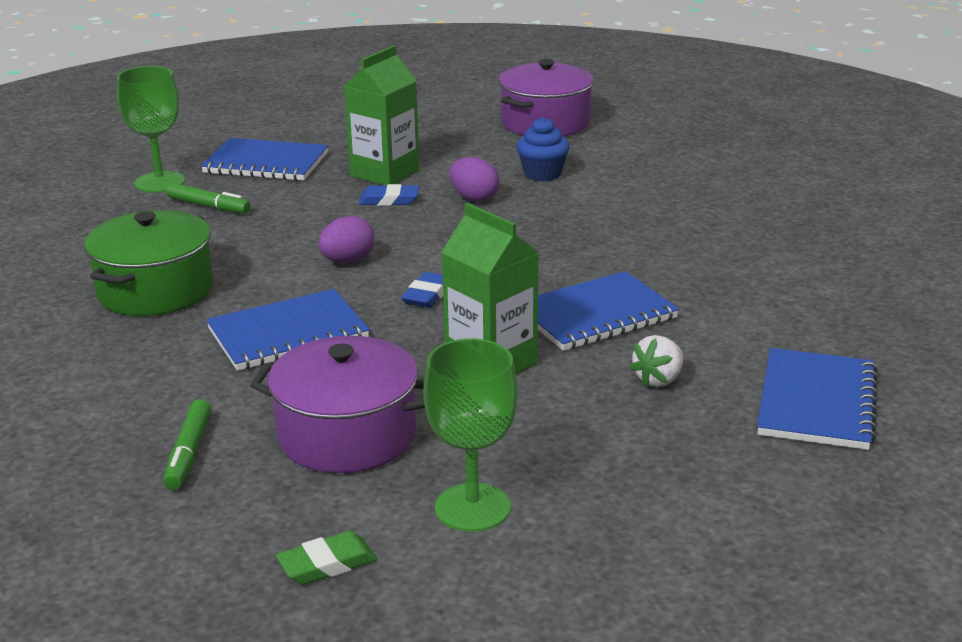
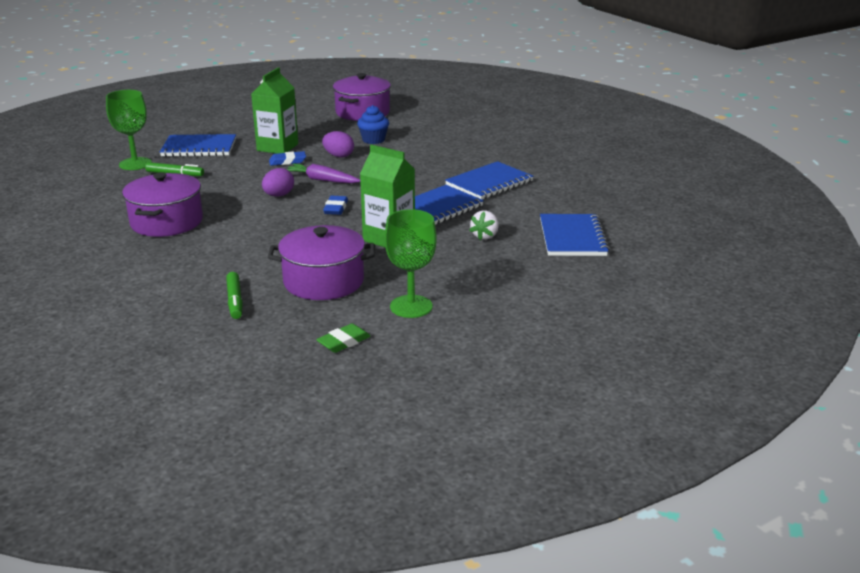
camera: 15 degrees left, 0 degrees up
(155, 290) = (167, 222): green pot -> purple pot
(288, 334) = (262, 236): blue notebook -> blue notebook (489, 183)
(428, 239) = (322, 180): none -> purple carrot

